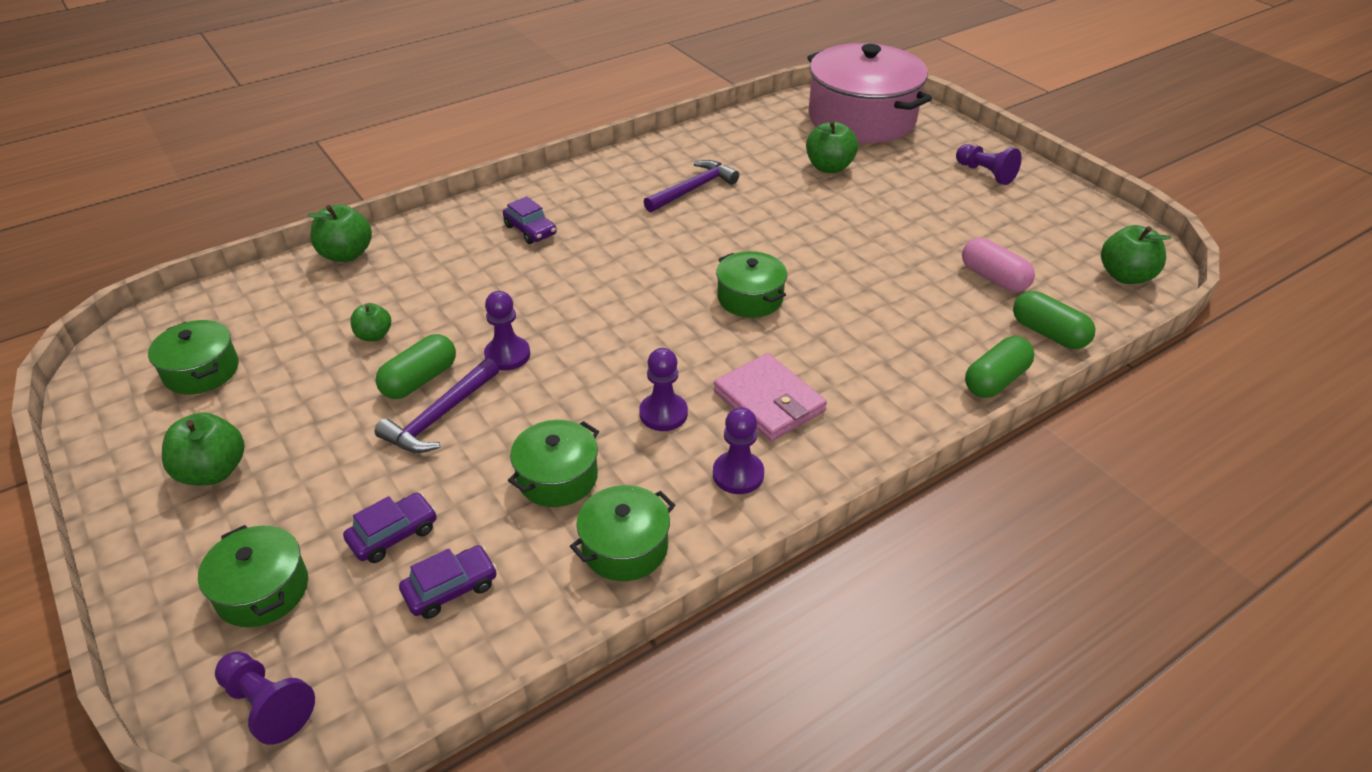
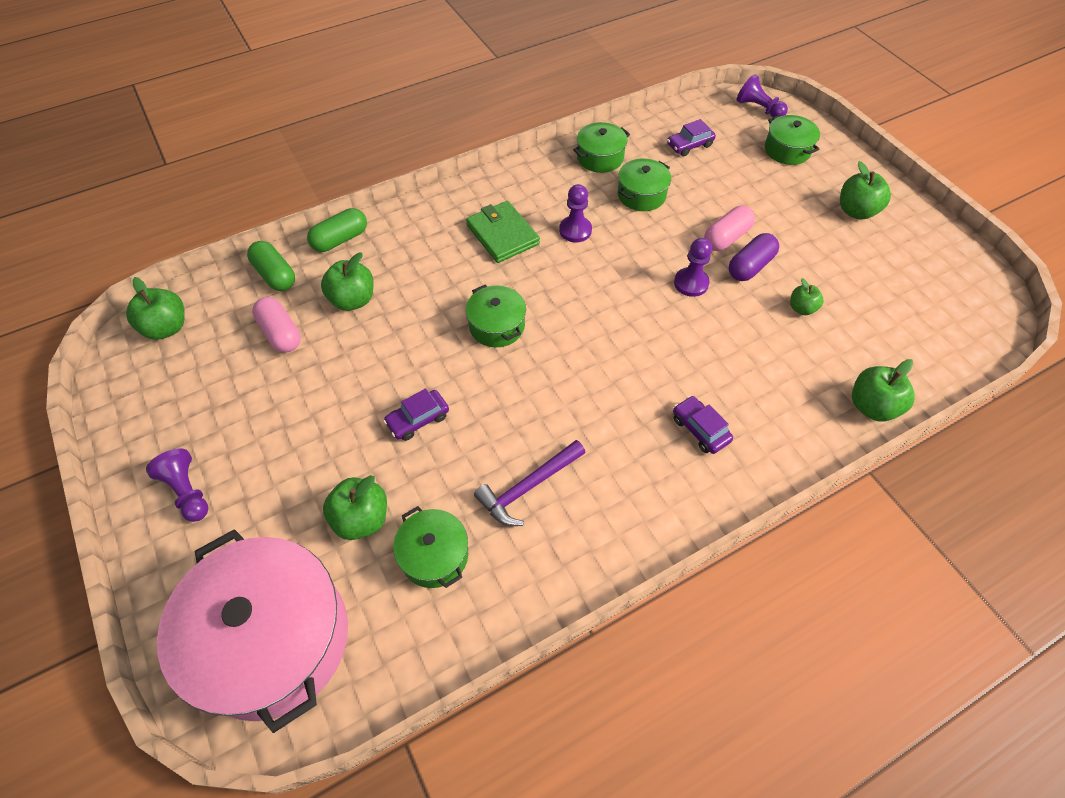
camera: 175 degrees left, 15 degrees up
(201, 371) = (917, 284): green pot -> green pot (434, 555)
(393, 535) = (729, 171): purple car -> purple car (418, 419)
(420, 380) = (750, 266): green capsule -> purple capsule
(440, 417) = (726, 238): purple hammer -> pink capsule
(738, 474) = (532, 190): purple pawn -> none
(769, 401) = (502, 235): pink wallet -> green wallet
(933, 313) = (353, 300): none -> green apple

